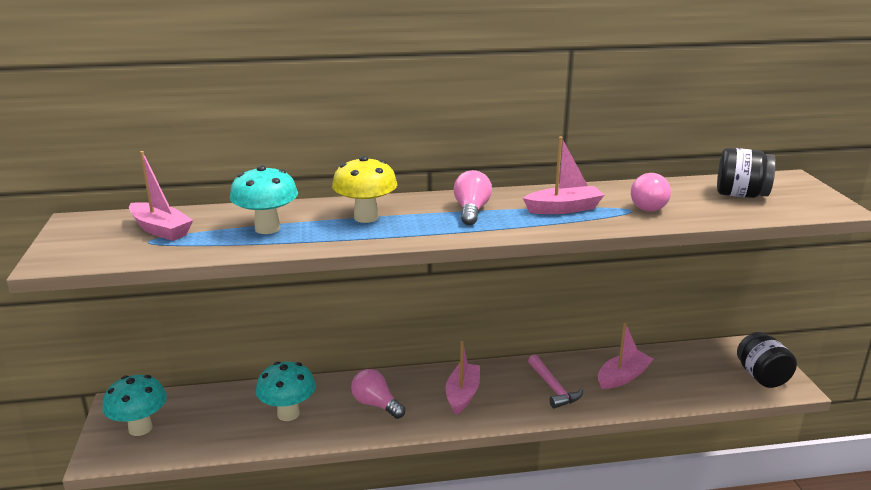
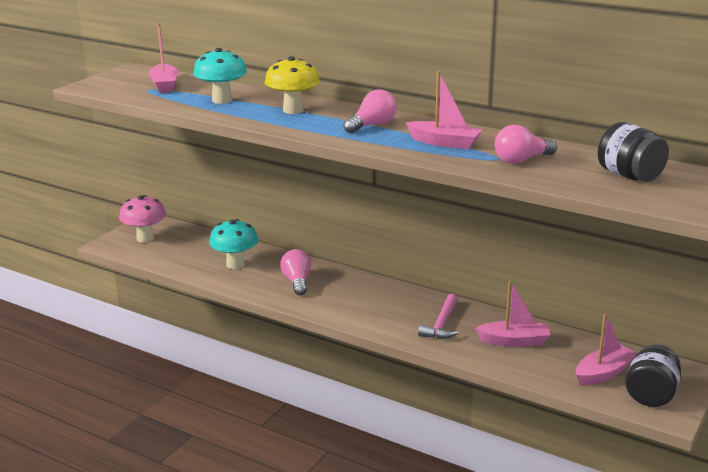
camera: 40 degrees right, 0 degrees up
(140, 428) = (145, 238): turquoise mushroom -> pink mushroom
(462, 394) = (365, 300): pink boat -> pink boat (603, 373)

